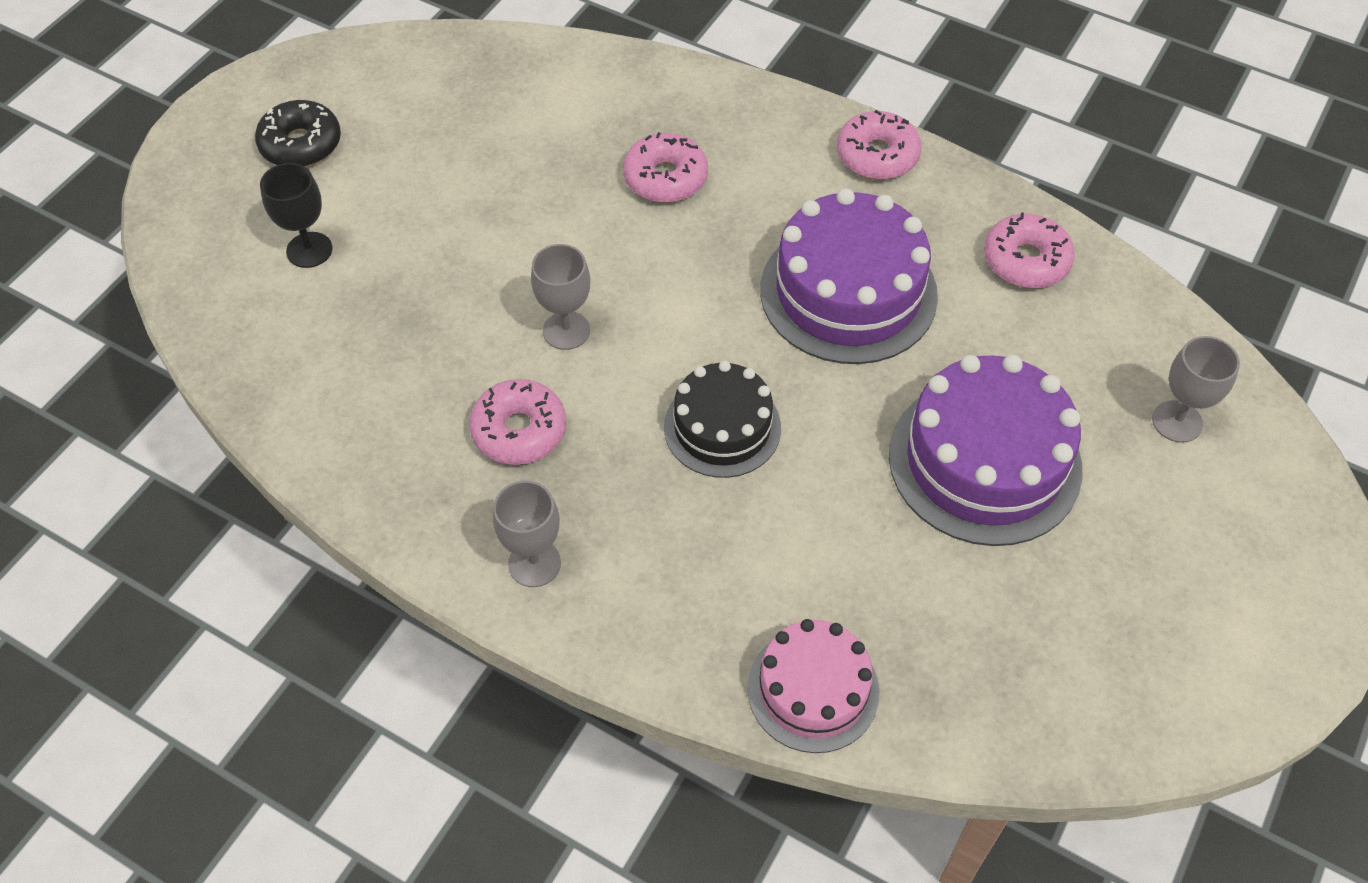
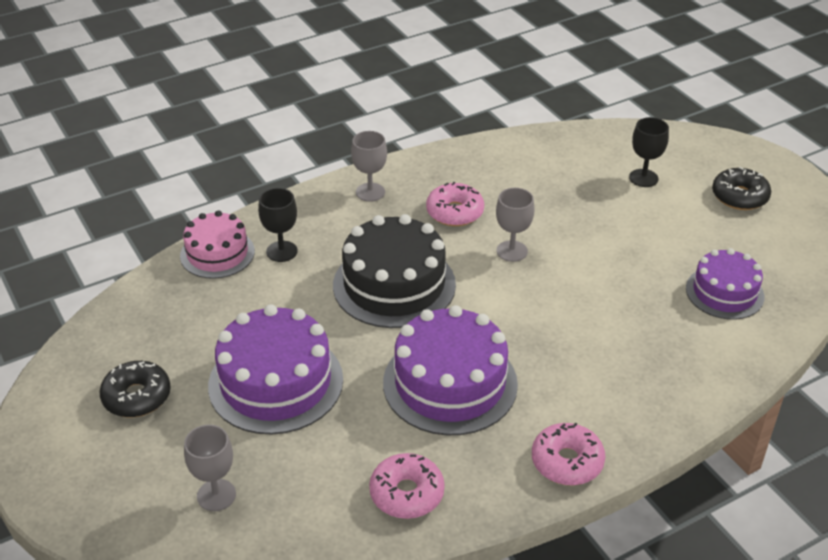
camera: 120 degrees right, 15 degrees down
(514, 110) = (724, 292): none -> purple cake
(665, 178) = (613, 339): pink donut -> none
(722, 427) = (394, 285): black cake -> black cake, size x1.61
(749, 603) = (281, 251): none -> black goblet
(1131, 600) = (137, 397): none -> black donut

